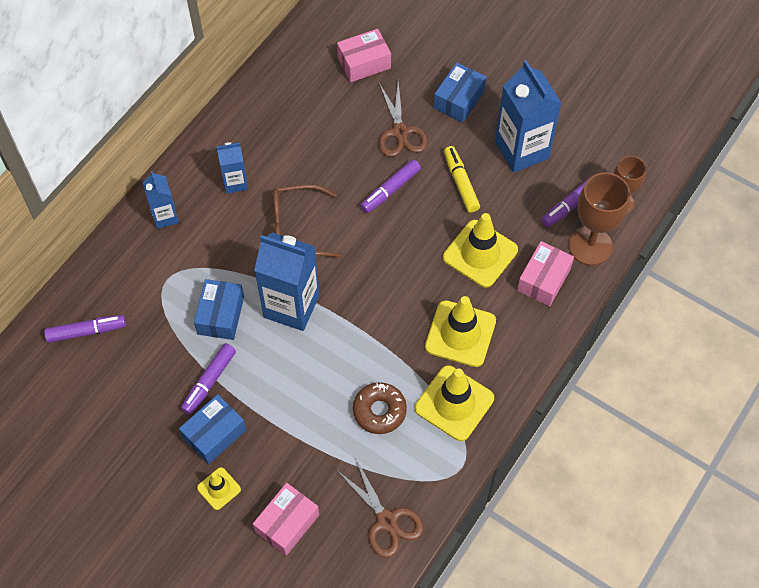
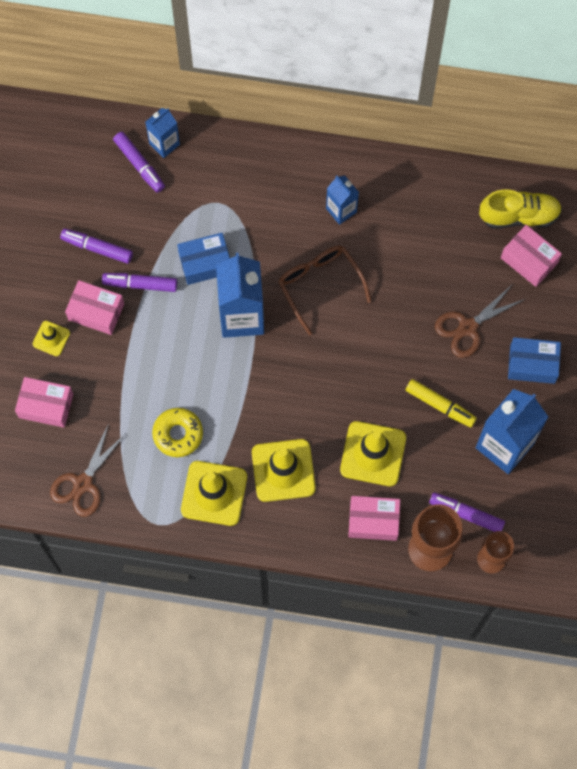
camera: 65 degrees right, 10 degrees up
(165, 216) = (277, 170): blue carton -> blue carton (164, 144)
(214, 434) = (96, 311): blue box -> pink box
(320, 53) = (519, 216): none -> yellow shoe
(379, 411) = (178, 434): brown donut -> yellow donut
(390, 190) = (401, 346): purple marker -> purple marker (97, 248)
(461, 183) = (440, 405): yellow marker -> yellow marker turned 75 degrees clockwise

